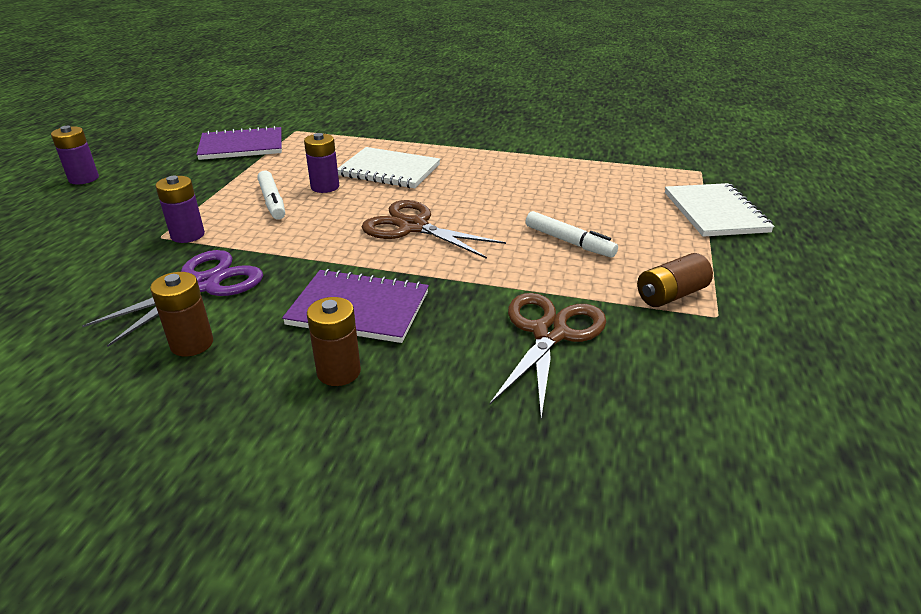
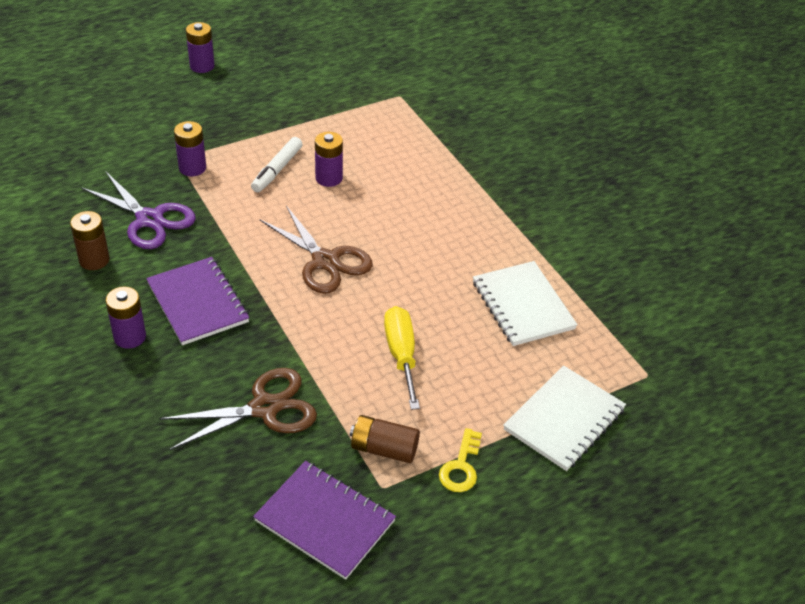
camera: 45 degrees right, 10 degrees up
(203, 285) = (149, 219): purple scissors -> purple scissors turned 45 degrees clockwise
(242, 146) = (337, 92): purple notebook -> purple notebook (325, 521)
(339, 372) = (130, 337): brown battery -> purple battery
(389, 170) = (396, 191): white notebook -> white notebook (522, 305)
(413, 227) = (325, 261): brown scissors -> brown scissors turned 150 degrees clockwise
(569, 242) = (401, 355): white marker -> yellow screwdriver
(726, 270) = (461, 467): none -> yellow key

